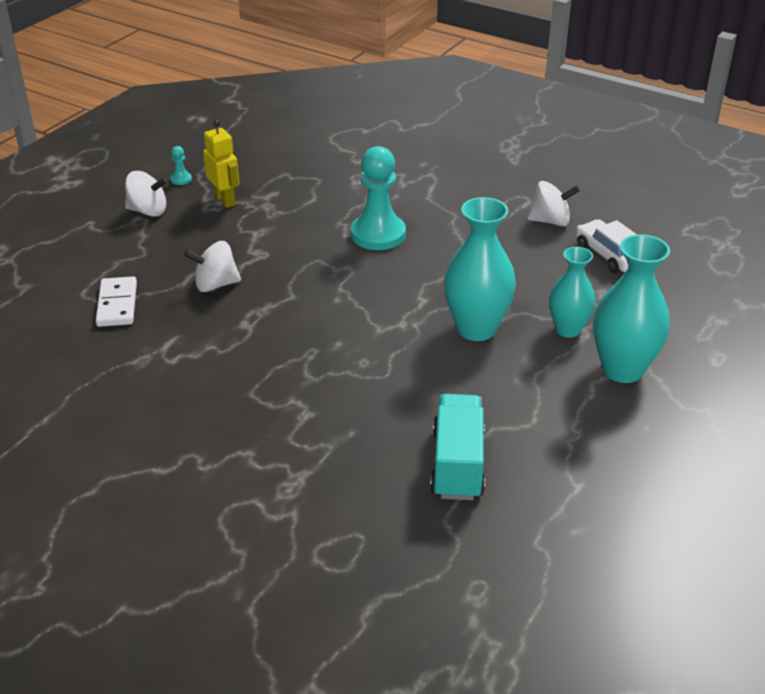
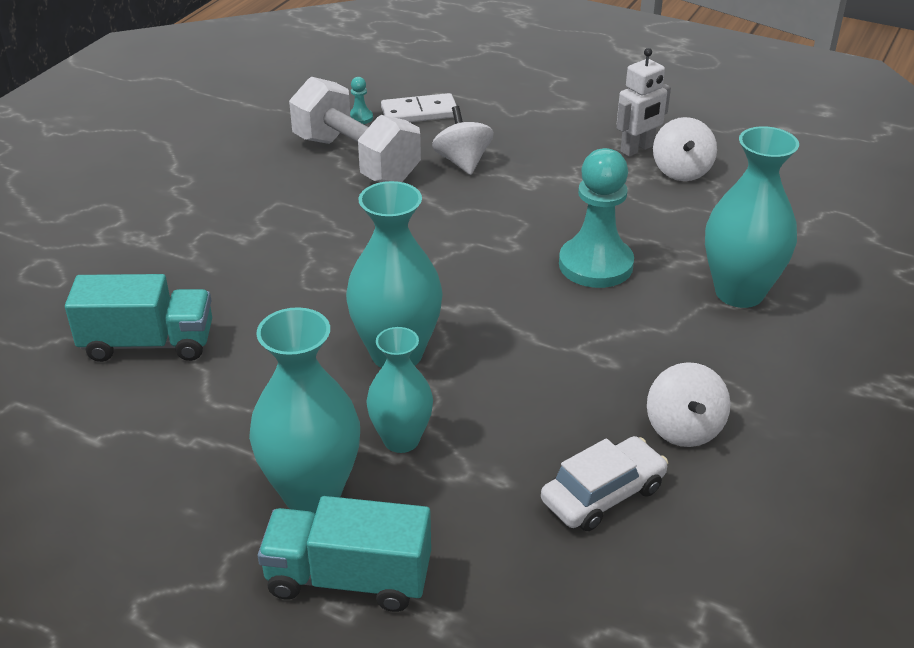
camera: 85 degrees right, 0 degrees up
(148, 211) = (596, 106): white spinning top -> white spinning top (681, 171)
(181, 179) = (671, 117): turquoise pawn -> turquoise pawn (360, 118)
(190, 345) = (355, 159): none -> white dumbbell
(225, 200) = (637, 149): yellow robot -> white robot
(418, 184) = (739, 292): none -> turquoise vase
(693, 354) = (348, 578): none -> turquoise truck

